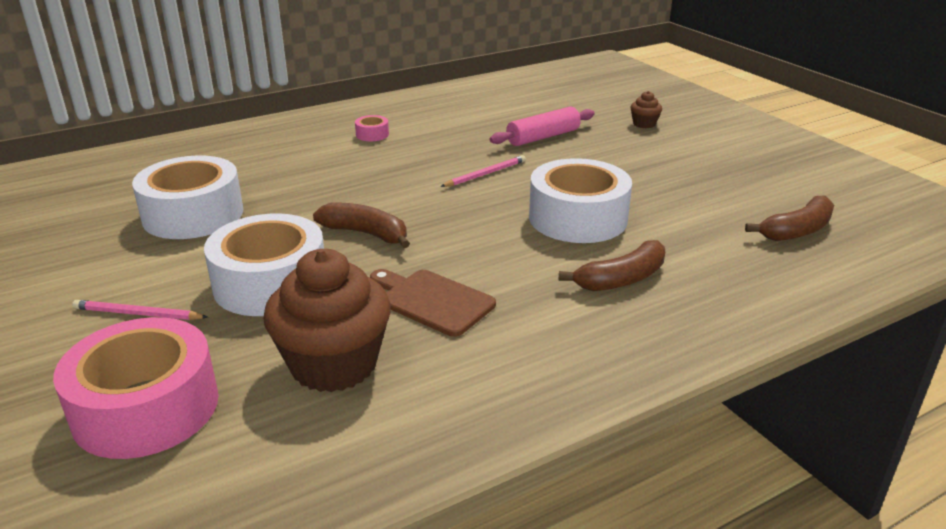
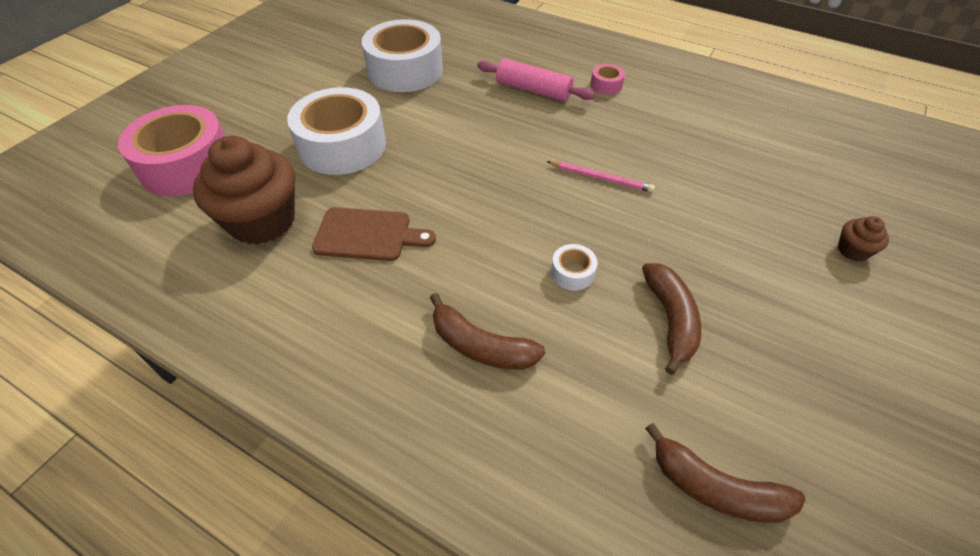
camera: 60 degrees right, 20 degrees up
(138, 314) = (276, 112): pink pencil -> none
(366, 233) = (440, 157): brown banana -> brown banana (670, 319)
(432, 301) = (368, 235): brown cutting board -> brown cutting board turned 90 degrees clockwise
(543, 137) = (721, 184): pink rolling pin -> pink rolling pin (533, 90)
(578, 218) = (572, 273): white tape -> white tape, size x0.41

